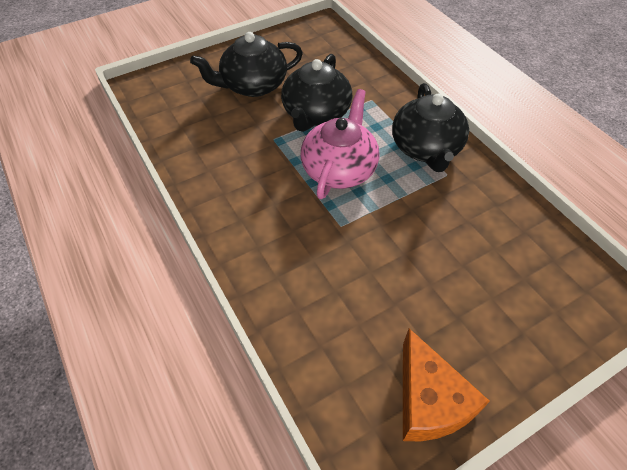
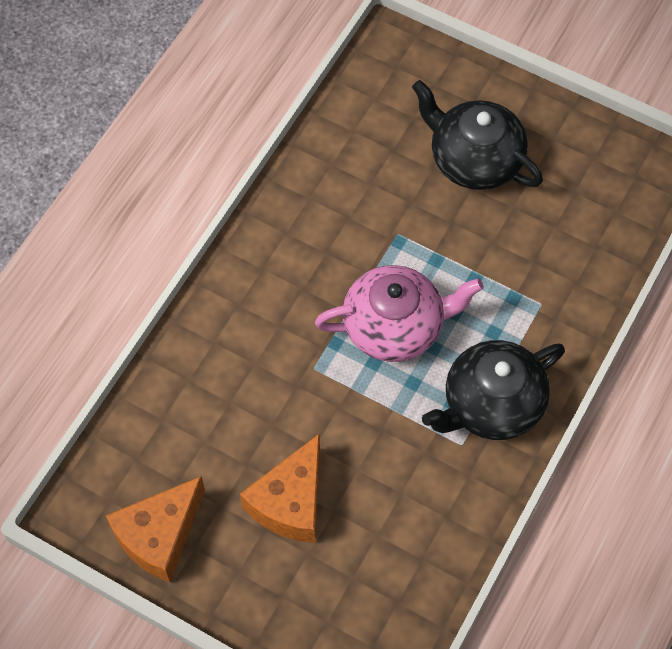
camera: 60 degrees right, 10 degrees up
(315, 114) = (470, 255): black teapot -> none
(443, 289) = (290, 502): none -> orange cheese

